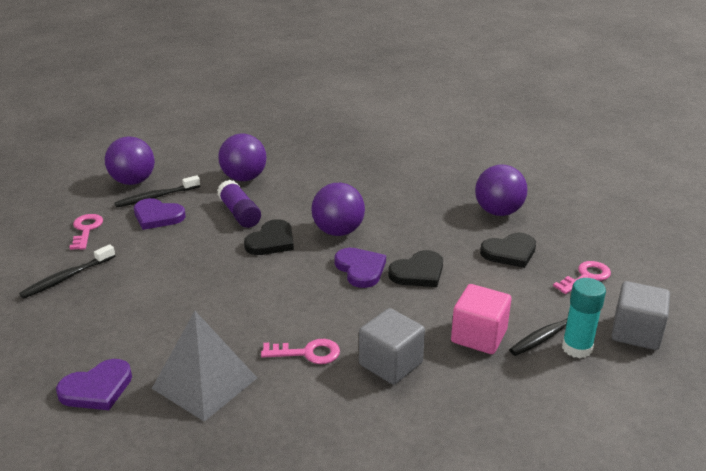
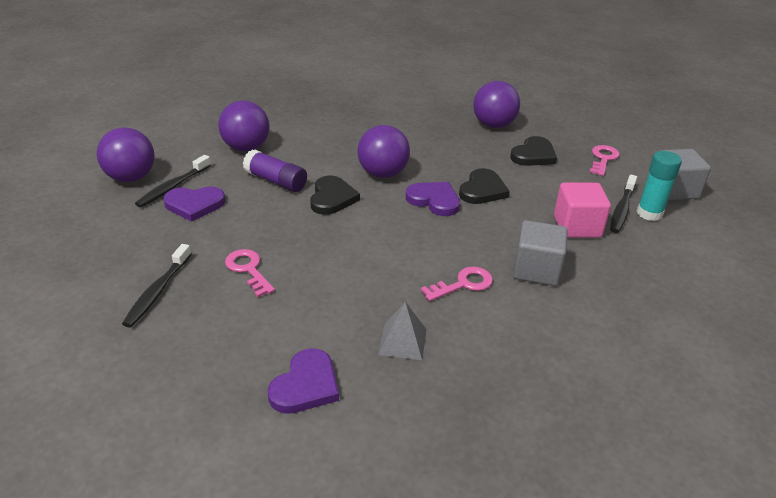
camera: 30 degrees left, 5 degrees up
(86, 230) = (128, 238): pink key -> pink key (248, 270)
(205, 383) = (402, 341): grey pyramid -> grey pyramid, size x0.57

